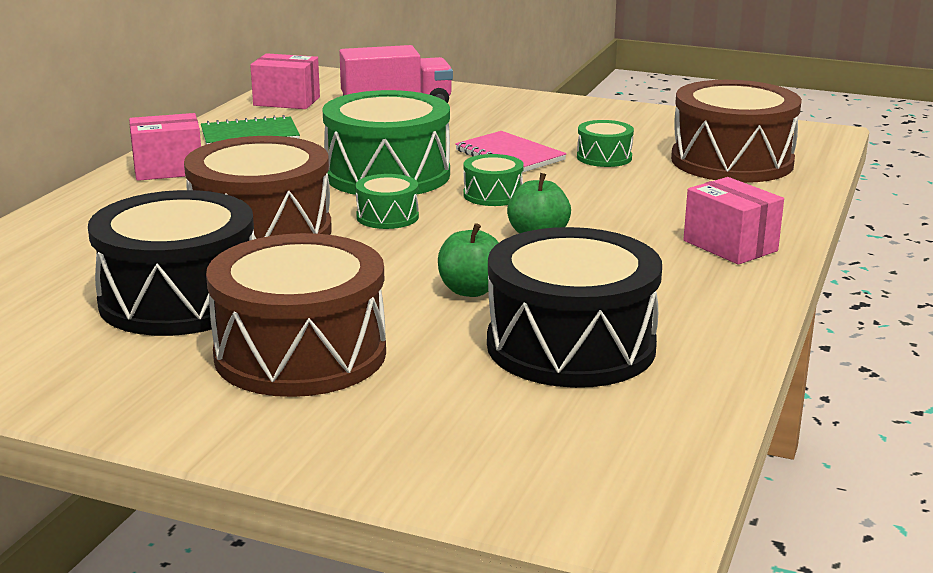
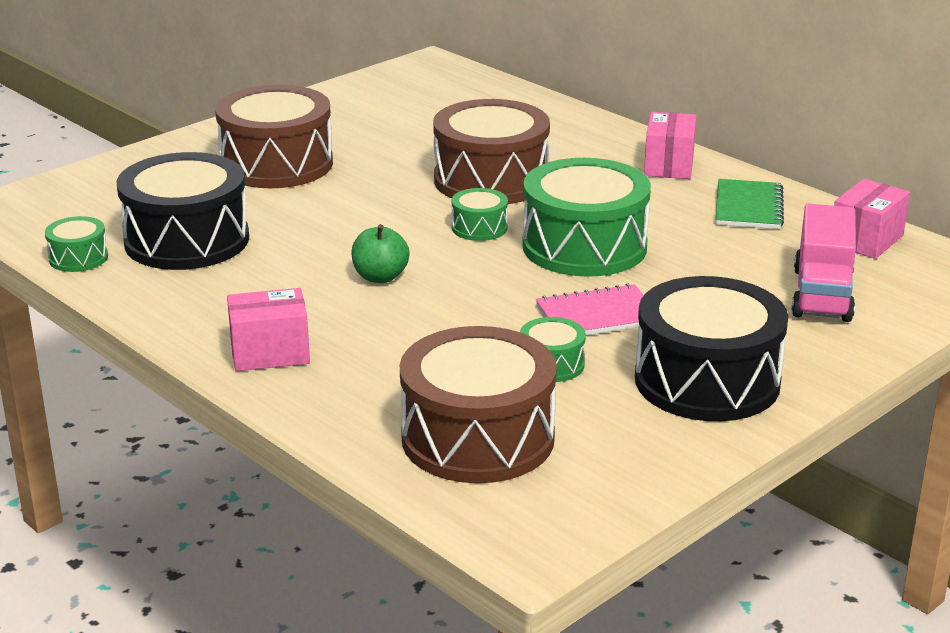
camera: 115 degrees right, 5 degrees up
(179, 300) = (393, 143): black drum -> black drum (707, 381)
(471, 290) = (306, 229): green apple -> none
(493, 195) = (491, 281): green drum -> green drum (78, 258)

